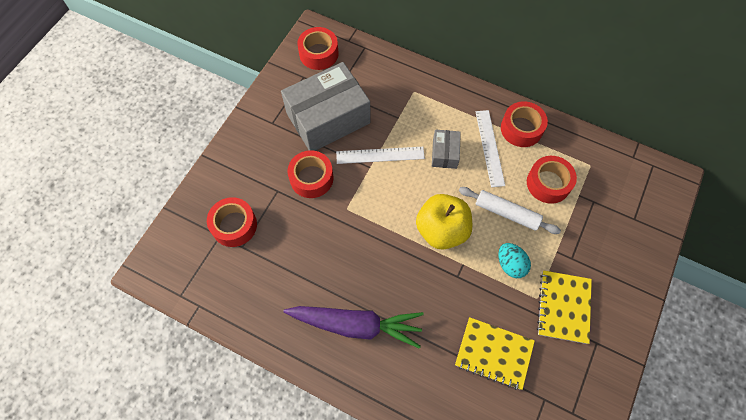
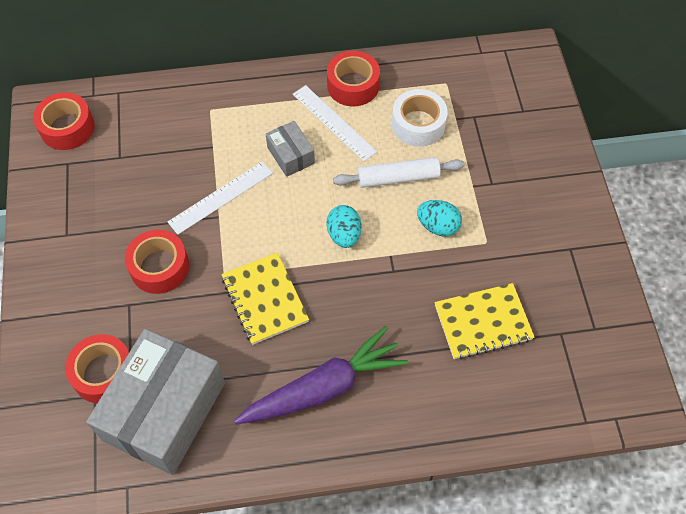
camera: 35 degrees left, 5 degrees down
(328, 118) = (131, 192): grey box -> grey box (164, 411)
(441, 230) = (344, 235): yellow apple -> turquoise egg
(548, 183) = (418, 124): red tape -> white tape
(563, 307) = (516, 235): yellow notebook -> yellow notebook (265, 299)

